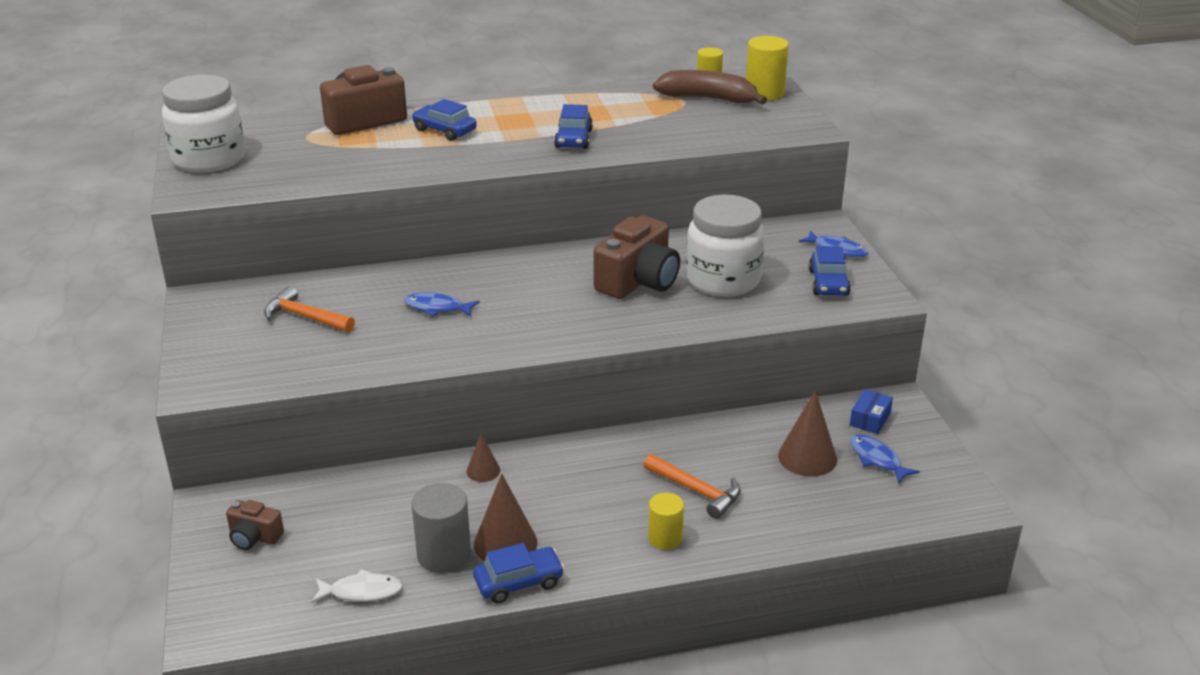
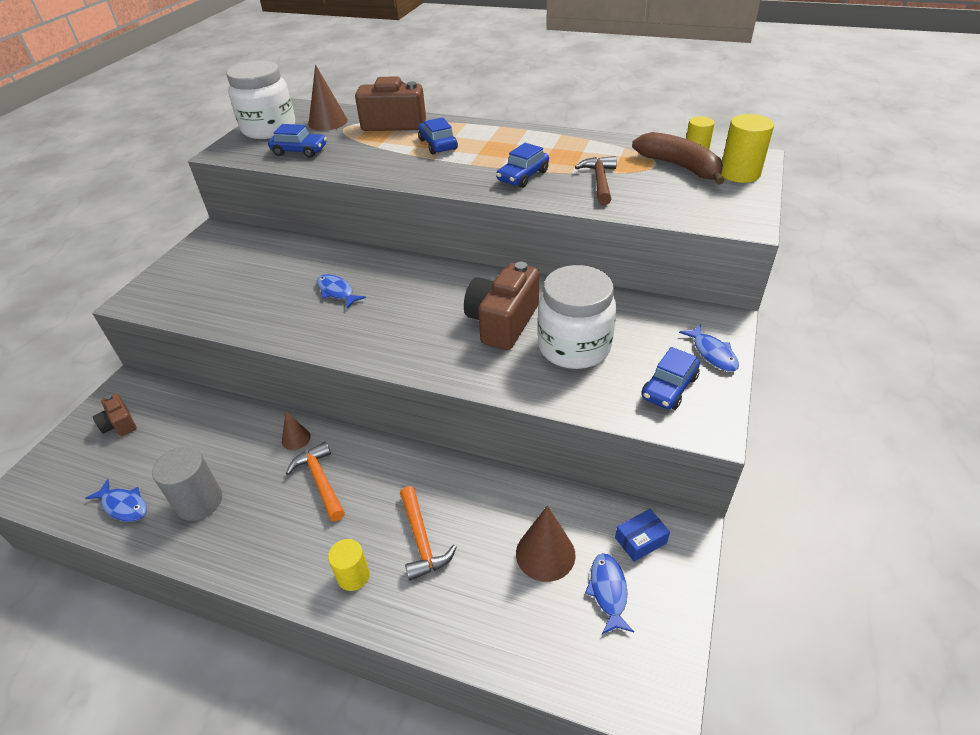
camera: 35 degrees right, 10 degrees up
(305, 317) = (252, 268): orange hammer -> orange hammer (320, 481)
(361, 592) = (124, 506): white fish -> blue fish
(505, 543) = (245, 514): brown cone -> brown cone (328, 122)
(519, 582) = (216, 557): blue car -> blue car (299, 151)
(638, 281) = (502, 322): brown camera -> brown camera turned 135 degrees clockwise
(651, 127) = (599, 181): none -> brown hammer

